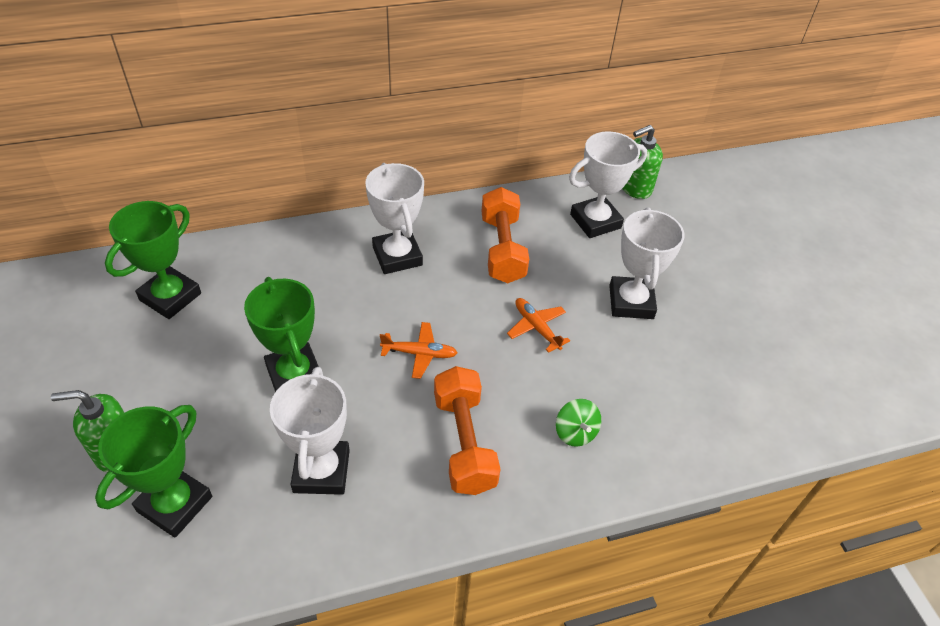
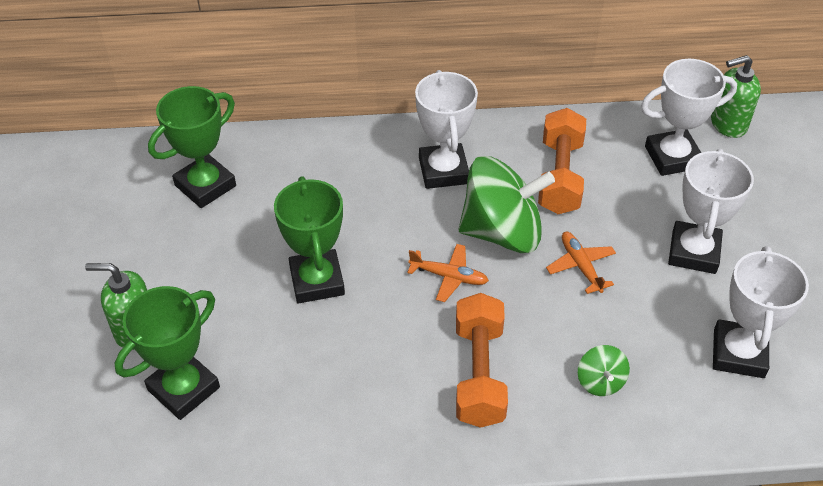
camera: 15 degrees right, 0 degrees up
(321, 471) = (329, 379): white trophy -> white trophy (738, 353)
(460, 306) = (502, 232): none -> green spinning top

